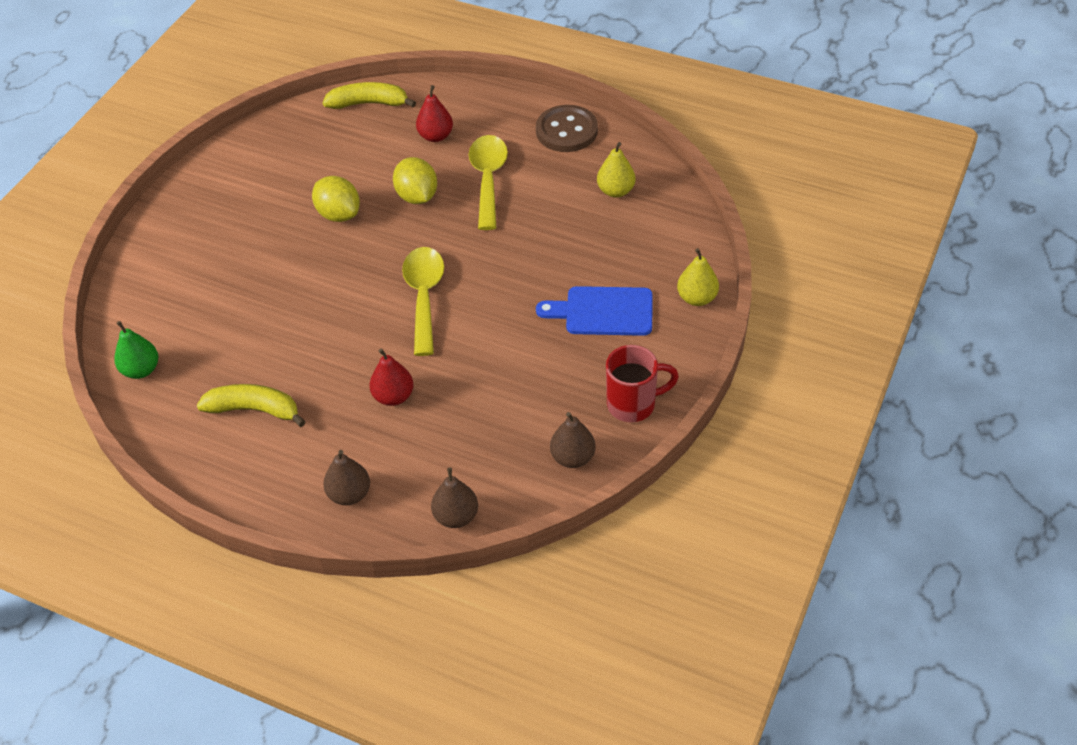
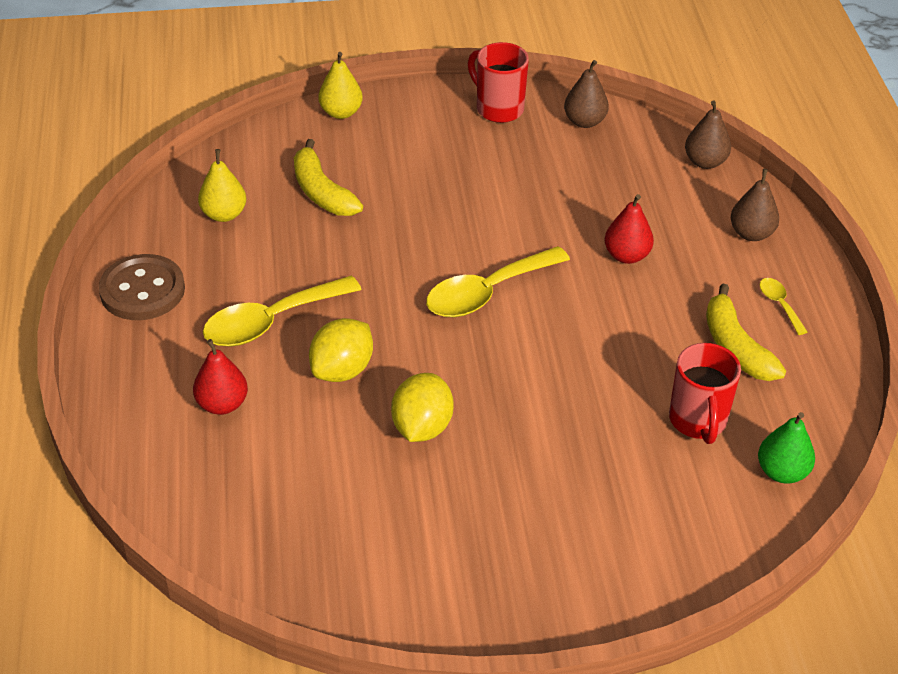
camera: 125 degrees left, 5 degrees down
(217, 350) = (698, 421): none -> red mug
(266, 463) = (779, 304): none -> yellow spoon
(368, 103) = (195, 508): yellow banana -> yellow banana (322, 192)
(603, 312) = (405, 162): blue cutting board -> none

